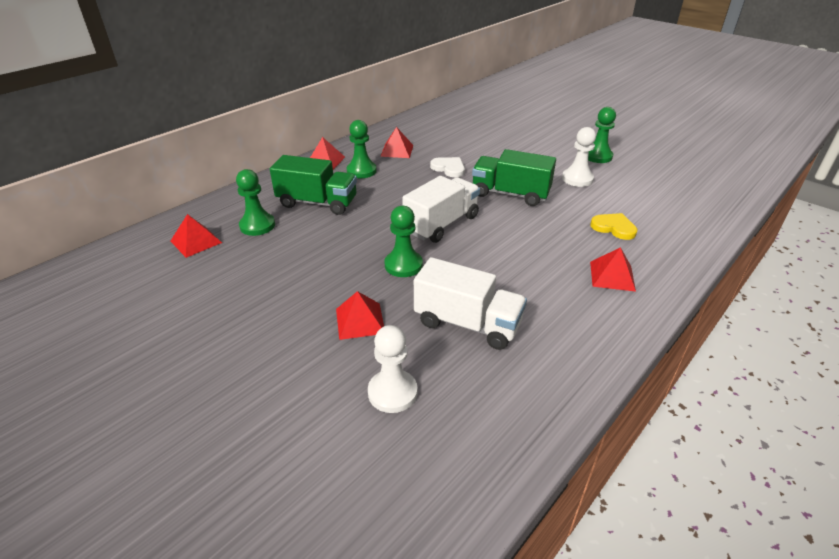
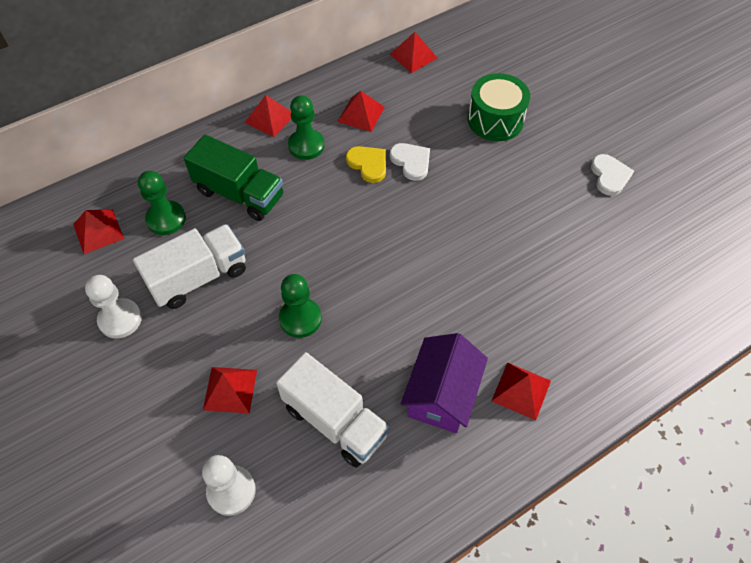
camera: 15 degrees right, 20 degrees up
(421, 120) = (413, 56): none -> red pyramid
(441, 224) = (365, 262): white truck -> white truck (198, 277)
(499, 141) = (495, 120): none -> green drum
(510, 194) = (466, 226): green truck -> none
(549, 290) = (441, 395): none -> purple house
(577, 179) = (561, 215): white pawn -> white pawn (120, 319)
(597, 156) = (609, 176): green pawn -> white heart
(614, 228) = (563, 313): yellow heart -> yellow heart (368, 164)

